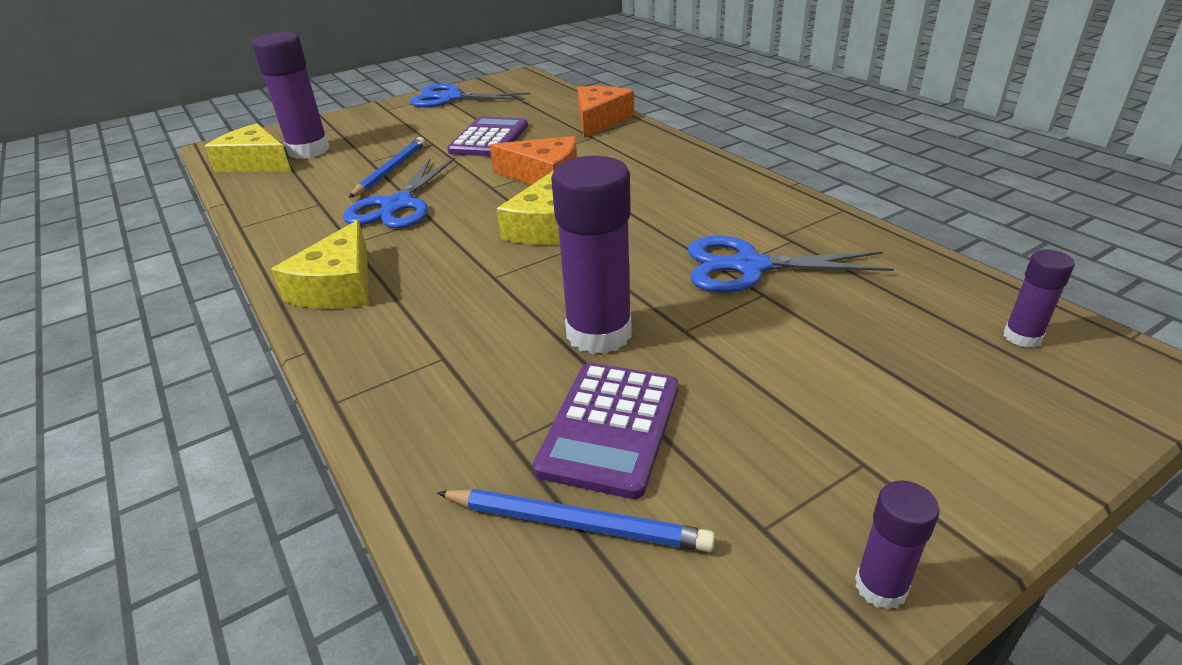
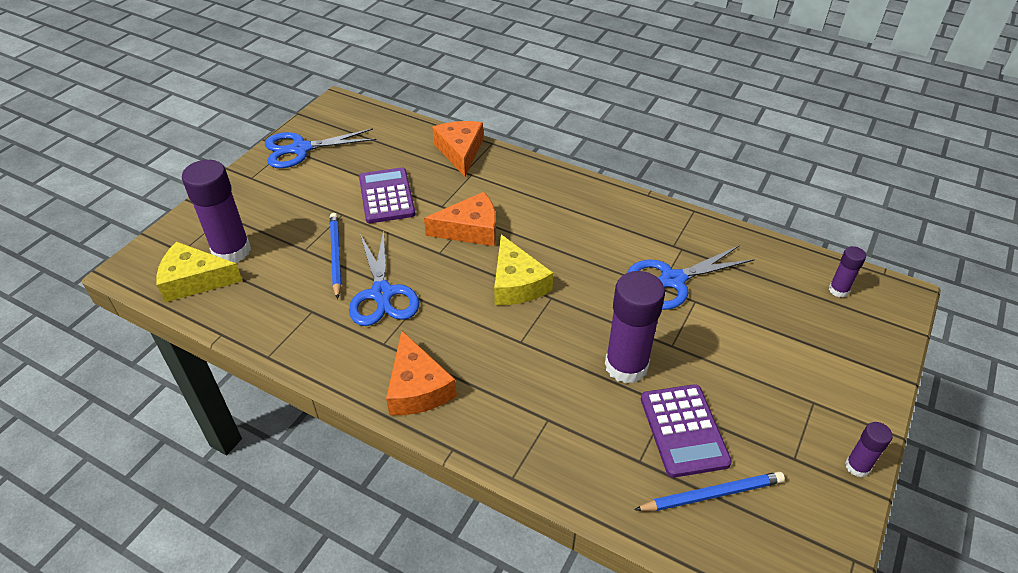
camera: 30 degrees left, 10 degrees up
(338, 286) = (417, 387): yellow cheese -> orange cheese

